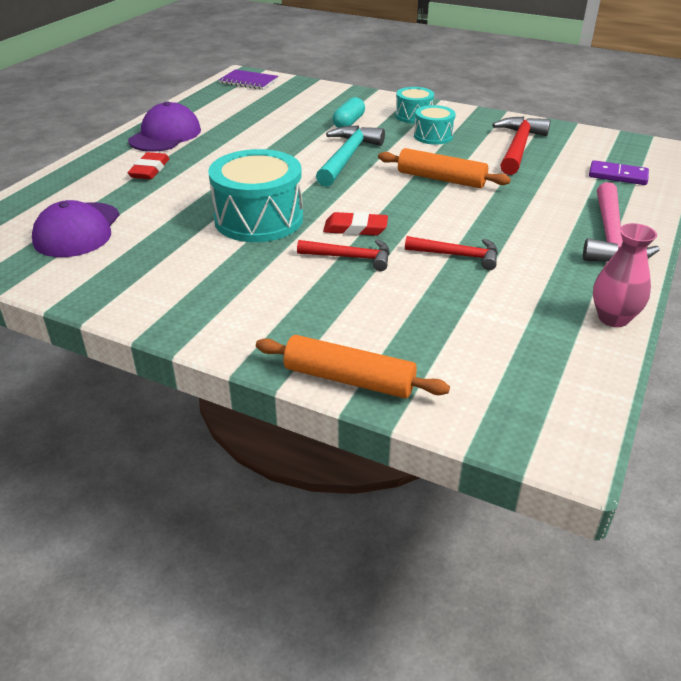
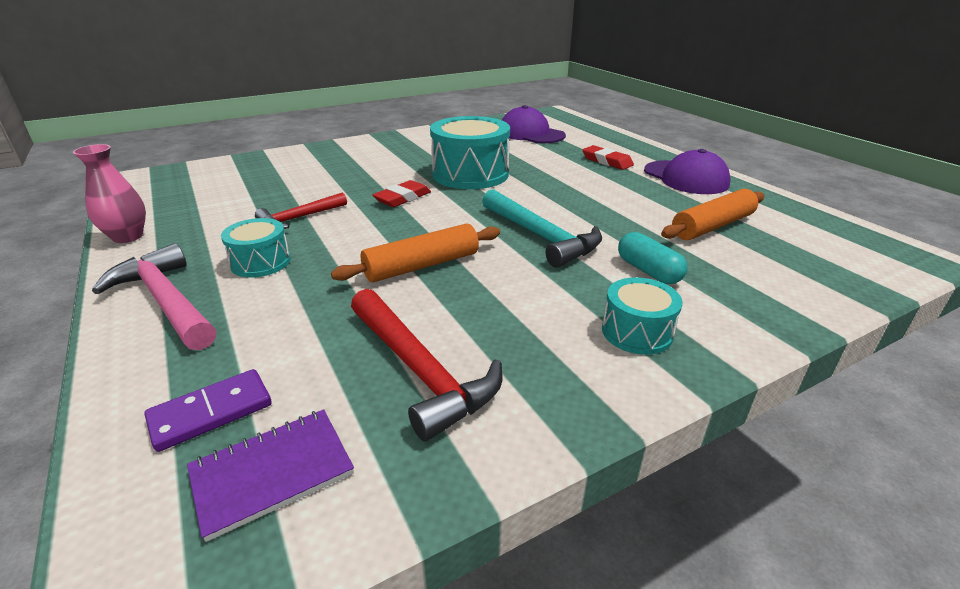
camera: 125 degrees right, 5 degrees down
(249, 81) = (875, 253): purple notebook -> purple notebook (272, 473)
(349, 379) = (275, 155): orange rolling pin -> orange rolling pin (712, 226)
(351, 257) = (369, 185): red hammer -> none
(433, 136) = (542, 314): turquoise drum -> turquoise drum (261, 262)

